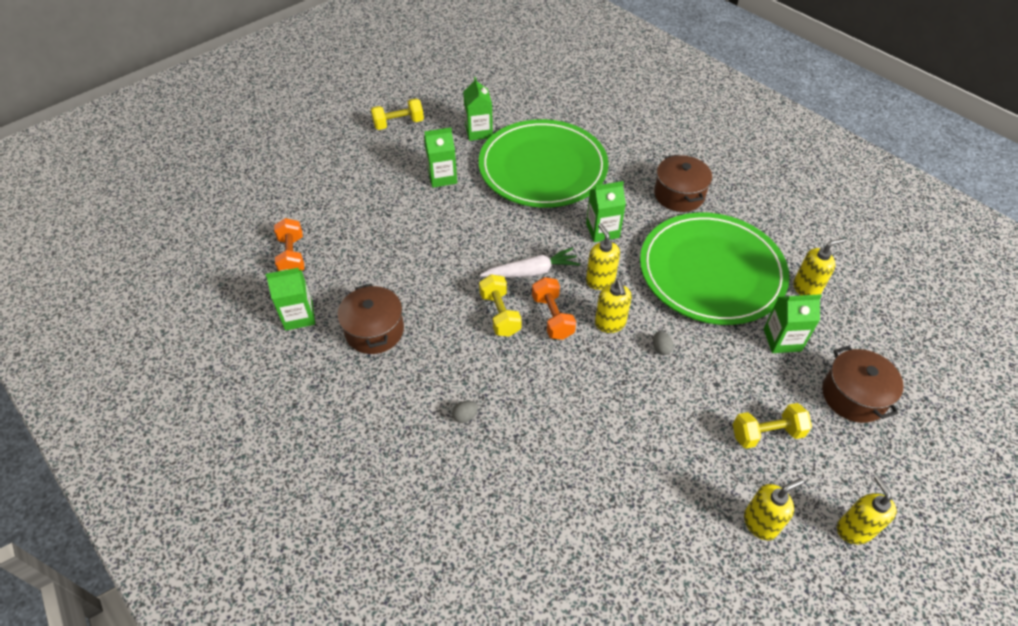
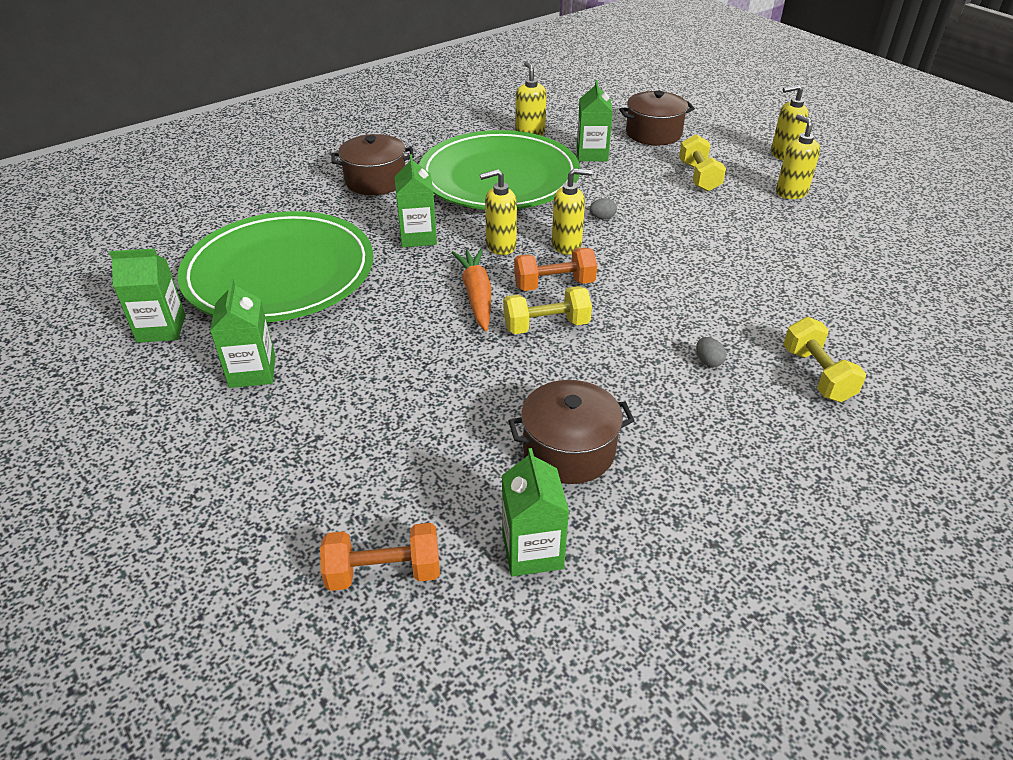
camera: 85 degrees left, 10 degrees down
(398, 124) = (75, 425): yellow dumbbell -> yellow dumbbell (817, 375)
(531, 271) = (476, 296): white carrot -> orange carrot

